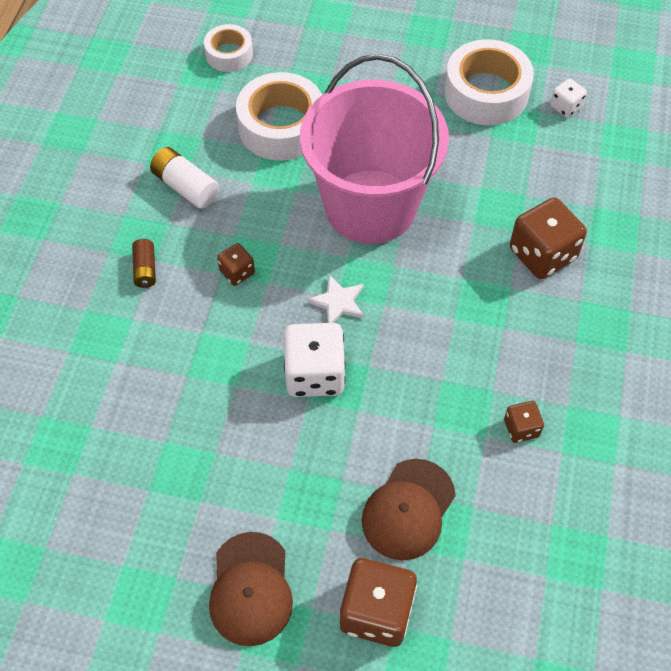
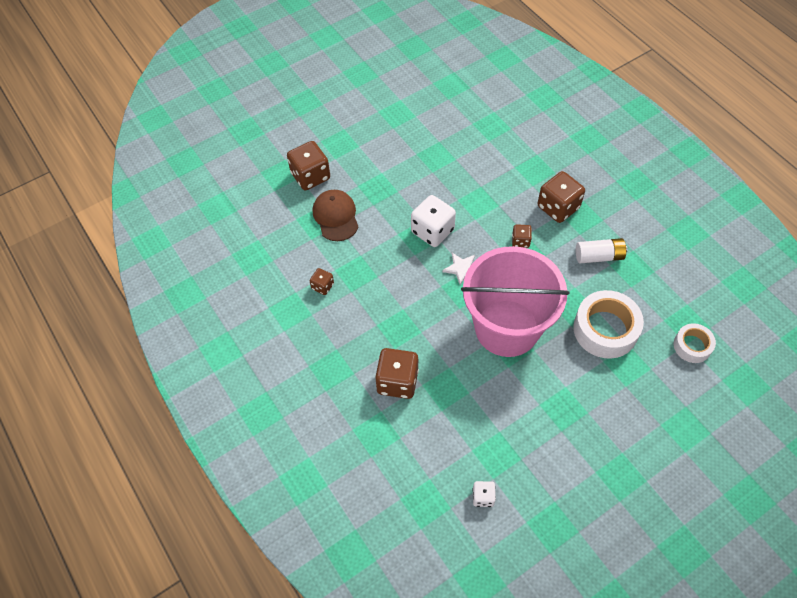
camera: 135 degrees right, 0 degrees up
(145, 269) = (558, 207): brown battery -> brown dice
(250, 589) = (363, 146): brown cap -> none
(486, 93) = (536, 461): white tape -> none

